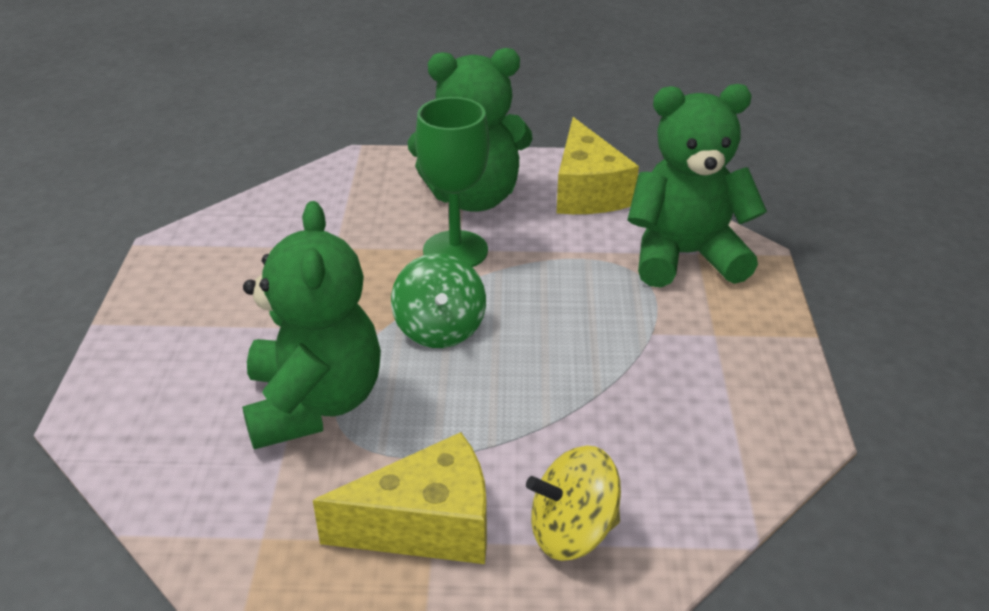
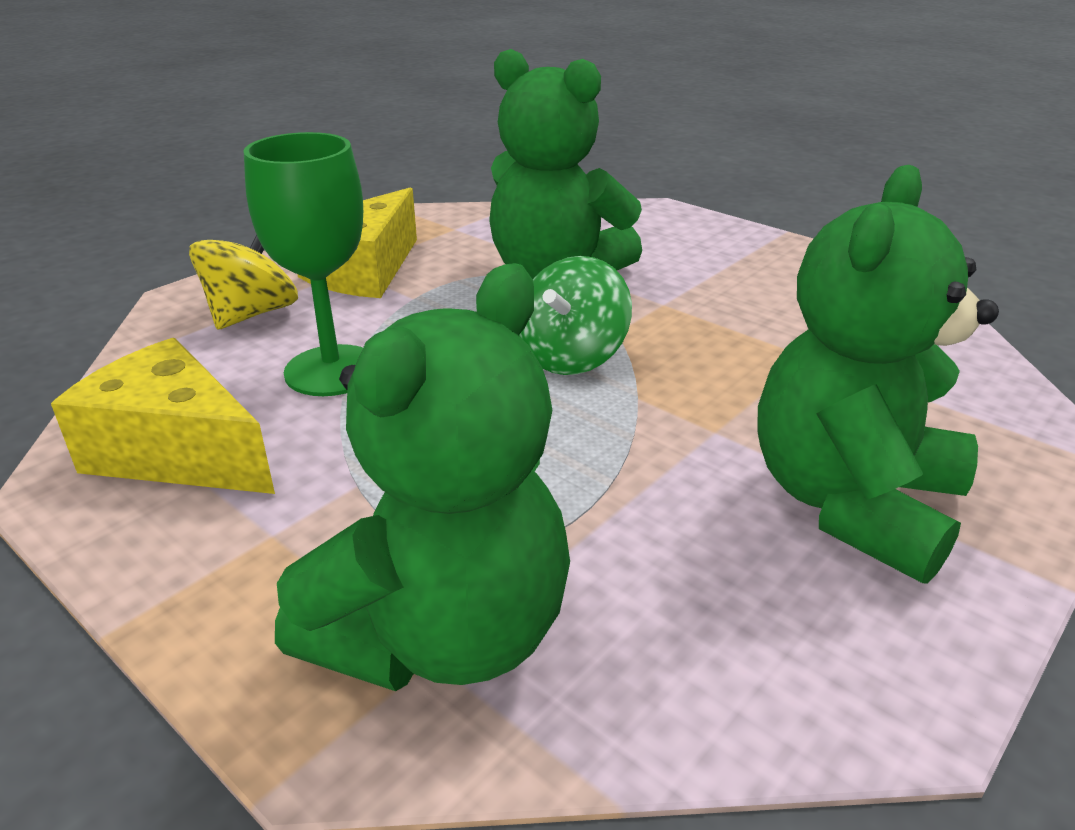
camera: 130 degrees right, 5 degrees down
(439, 329) = (572, 357): green spinning top -> green spinning top turned 90 degrees counterclockwise
(455, 250) = (713, 426): green goblet -> green goblet (332, 371)
(587, 191) = (766, 648): yellow cheese -> yellow cheese (177, 452)

